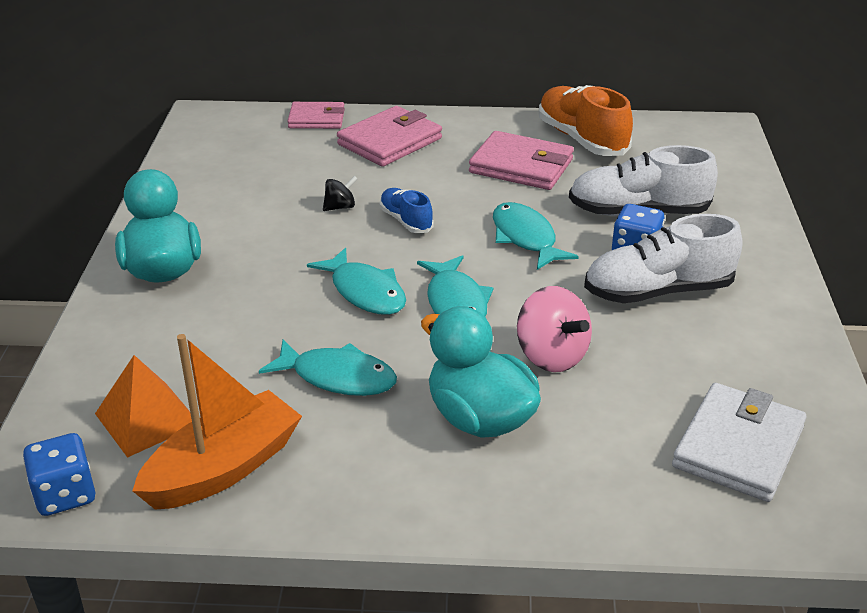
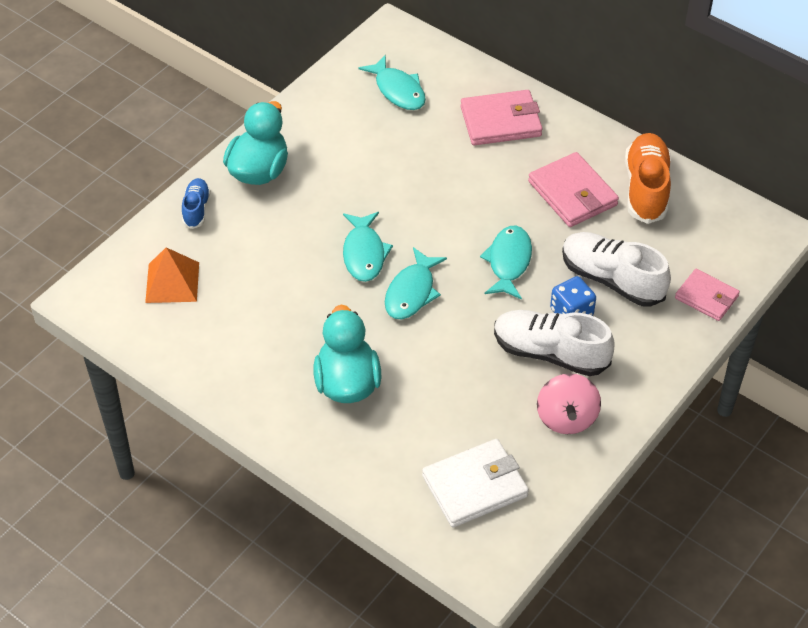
camera: 35 degrees right, 15 degrees up
(65, 494) = (100, 309): blue dice -> none
(223, 468) = (187, 337): orange boat -> none
(316, 119) = (468, 72): pink wallet -> pink wallet (706, 297)
(338, 377) = (294, 310): turquoise fish -> turquoise fish (398, 90)
(340, 207) = (411, 170): black spinning top -> none
(406, 221) = (443, 205): blue shoe -> blue shoe (196, 209)
(551, 356) = (430, 364): pink spinning top -> pink spinning top (566, 418)

